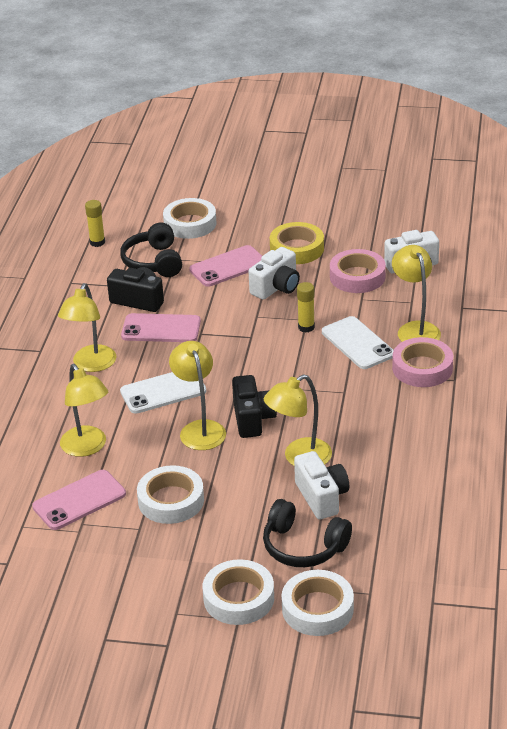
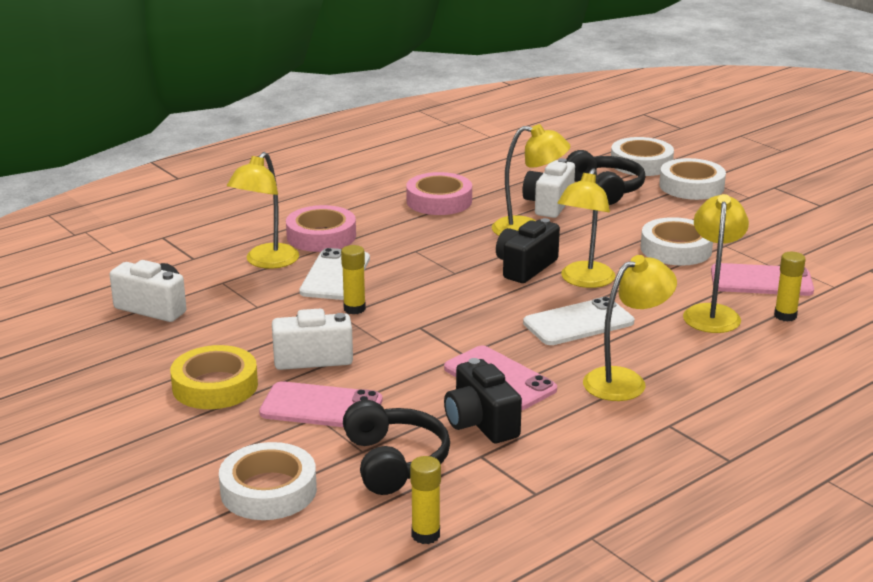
camera: 140 degrees left, 10 degrees down
(36, 473) = (785, 316): none -> yellow glue stick
(154, 262) = (394, 462): black headphones -> black headphones turned 45 degrees counterclockwise
(163, 391) = (578, 323): white phone -> white phone turned 45 degrees counterclockwise
(357, 277) = (219, 326): pink tape -> pink tape (439, 201)

